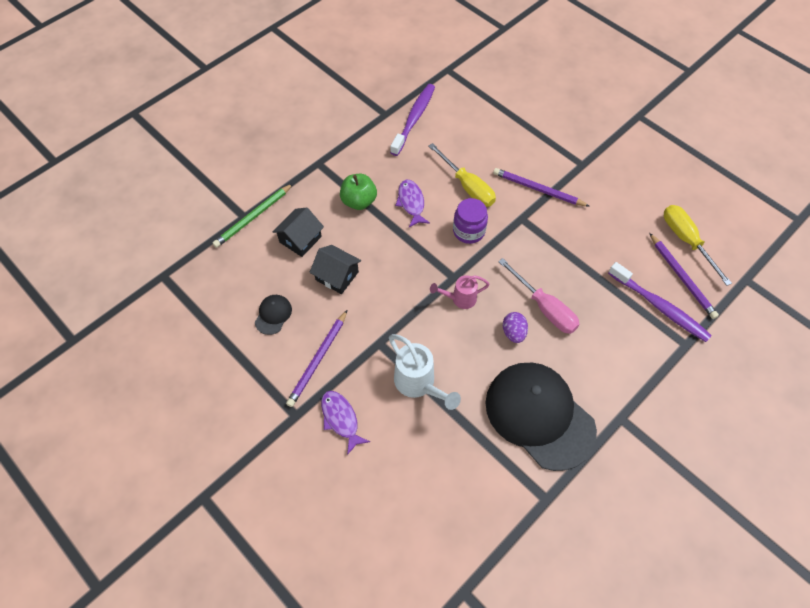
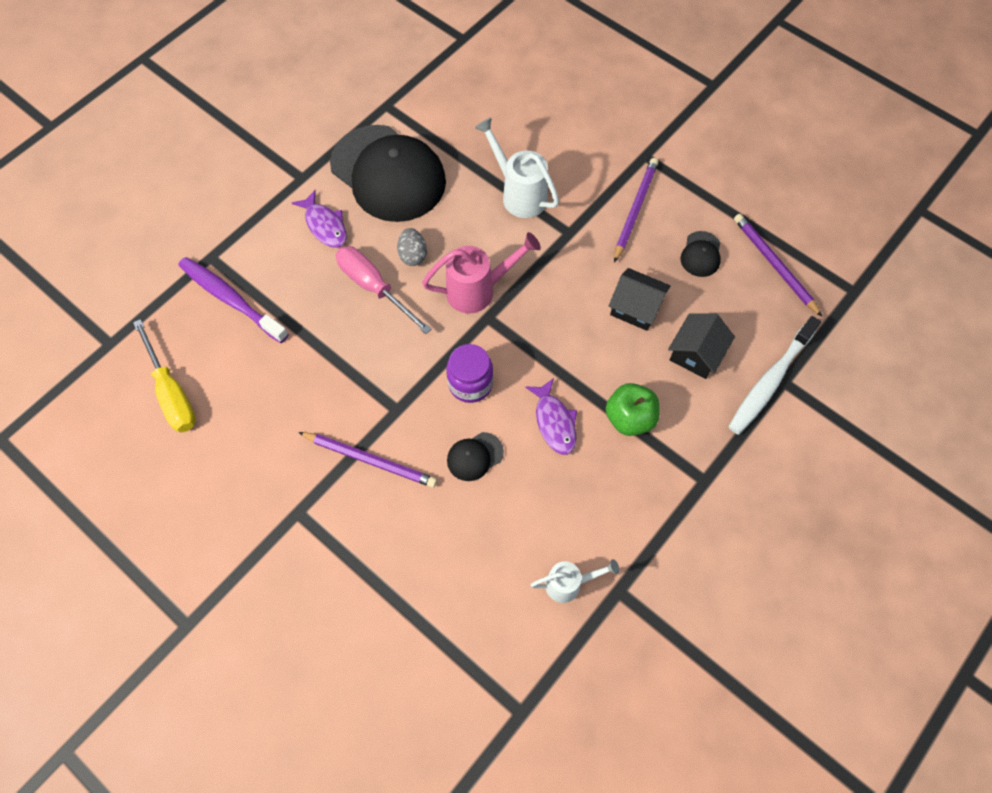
camera: 175 degrees right, 5 degrees up
(253, 217) = (770, 381): green pencil -> white toothbrush
(341, 419) = (597, 156): purple fish -> purple fish (325, 225)
(414, 119) = (569, 584): purple toothbrush -> white watering can
(459, 299) = (478, 290): pink watering can -> pink watering can, size x1.57
(467, 186) = (475, 456): yellow screwdriver -> black cap
(513, 333) = (413, 255): purple egg -> grey egg
(682, 277) = (192, 339): purple pencil -> purple pencil (774, 265)

